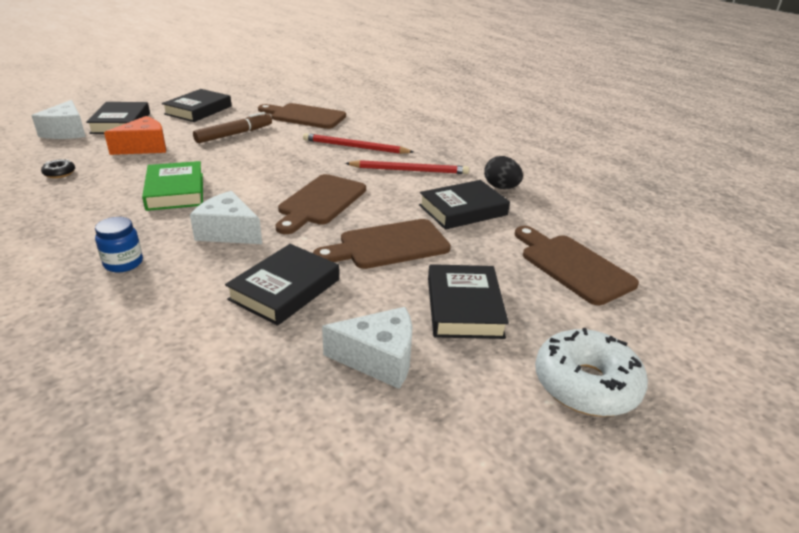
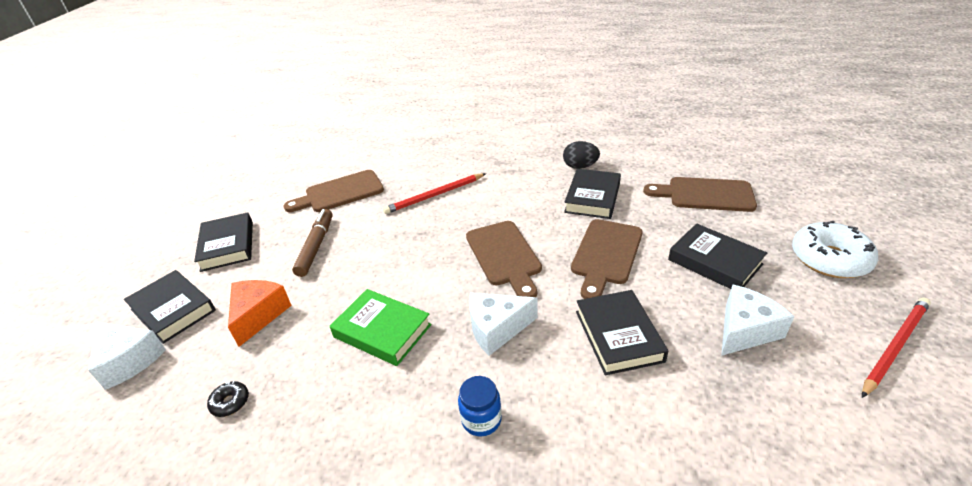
camera: 40 degrees left, 5 degrees up
(409, 170) = (507, 190): red pencil -> red pencil (895, 346)

